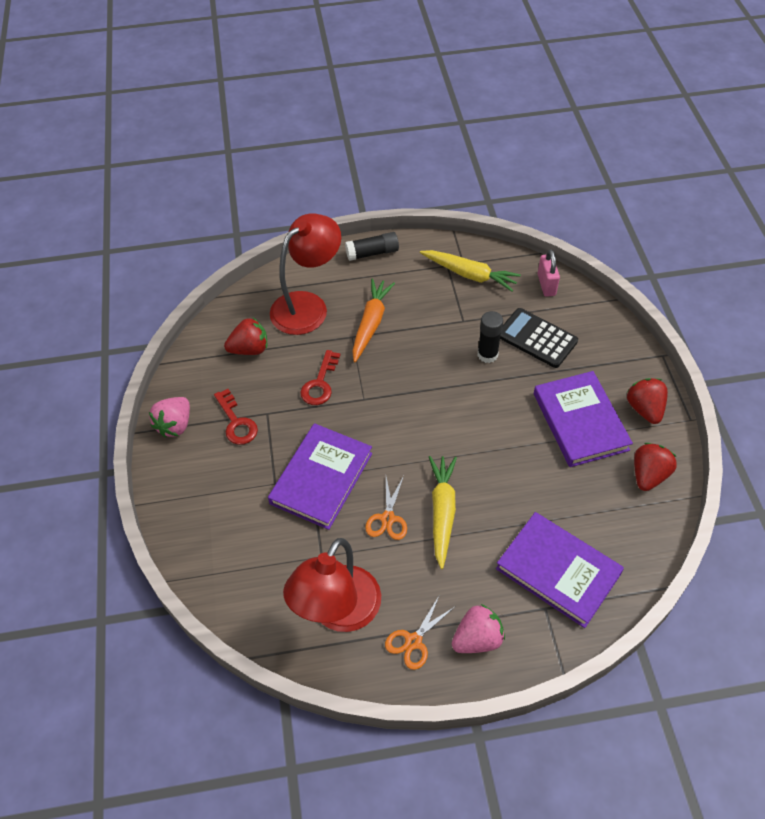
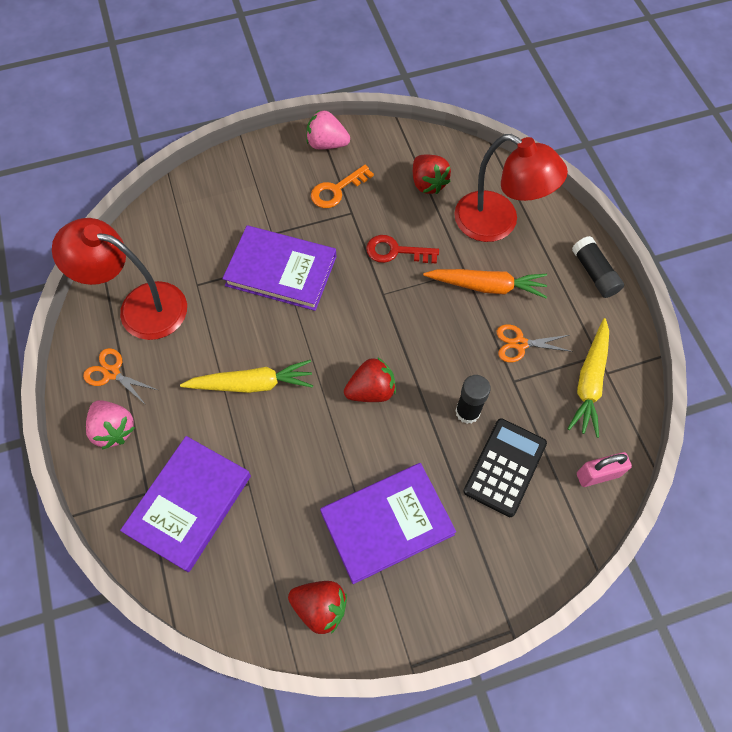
camera: 80 degrees right, 10 degrees up
(236, 422) = (337, 190): red key -> orange key
(387, 518) = (240, 334): orange scissors -> orange scissors (520, 344)
(644, 409) = (418, 604): red strawberry -> red strawberry (371, 390)

